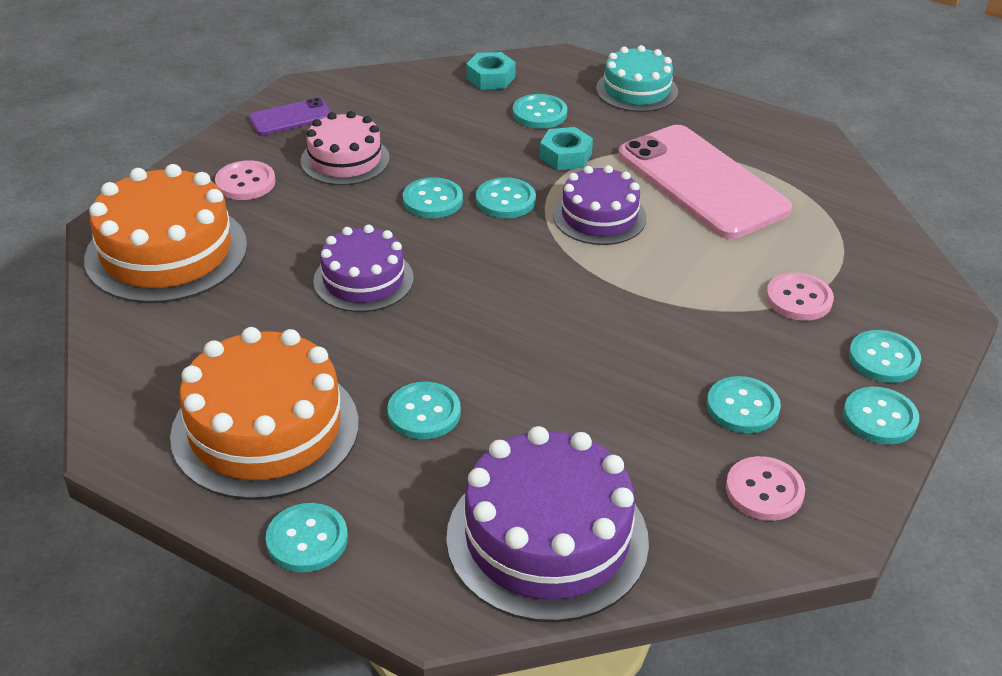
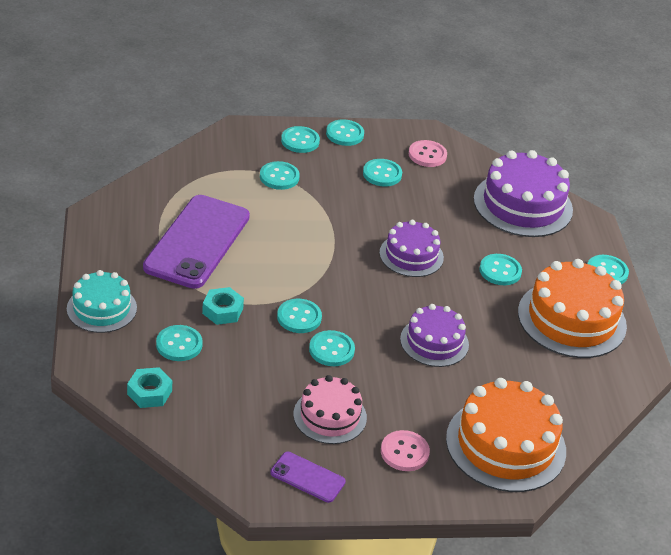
camera: 130 degrees left, 0 degrees up
(599, 216) = (276, 271): purple cake -> purple cake (411, 255)
(702, 182) = (197, 242): pink phone -> purple phone
(798, 299) = (279, 177): pink button -> turquoise button

